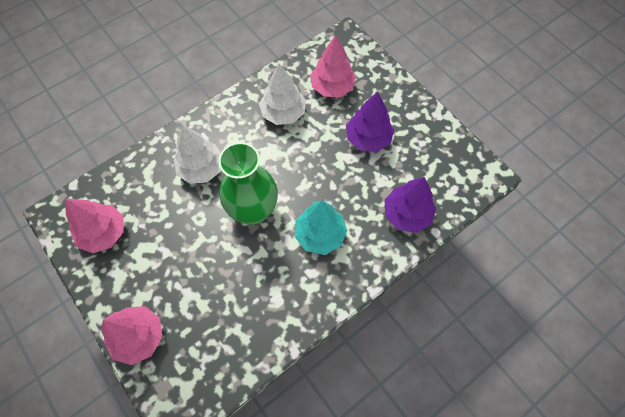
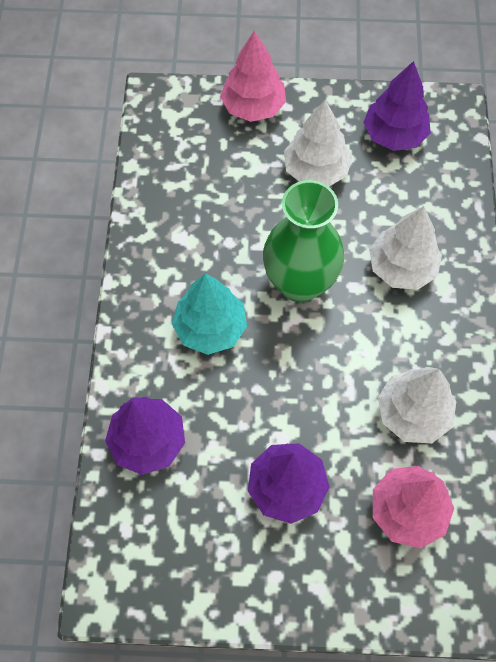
camera: 130 degrees right, 0 degrees up
(103, 233) = (394, 135): pink tree -> purple tree
(165, 258) = (316, 170): none -> white tree

